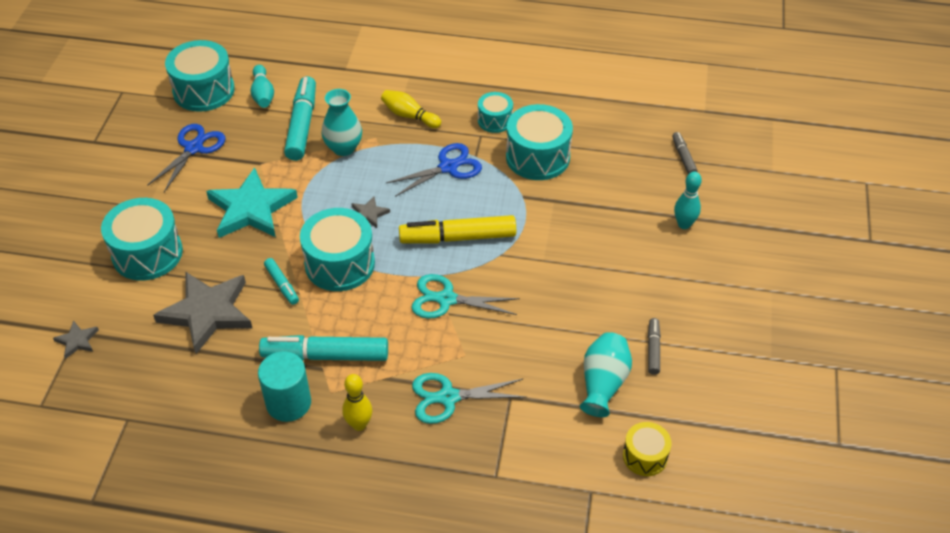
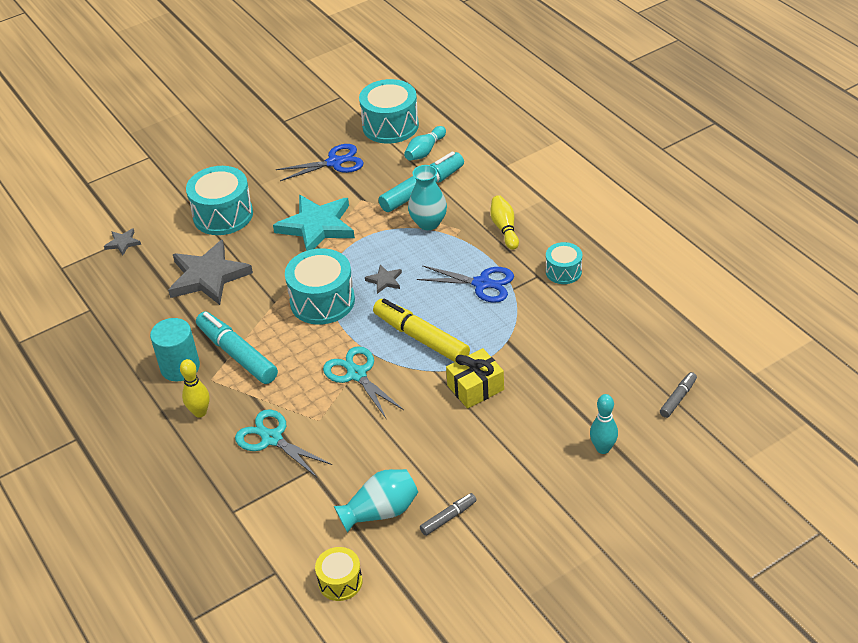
camera: 50 degrees right, 5 degrees down
(282, 285) = (271, 290): turquoise marker -> none
(537, 157) = (558, 320): turquoise drum -> none
(546, 245) = (475, 388): none -> yellow gift

